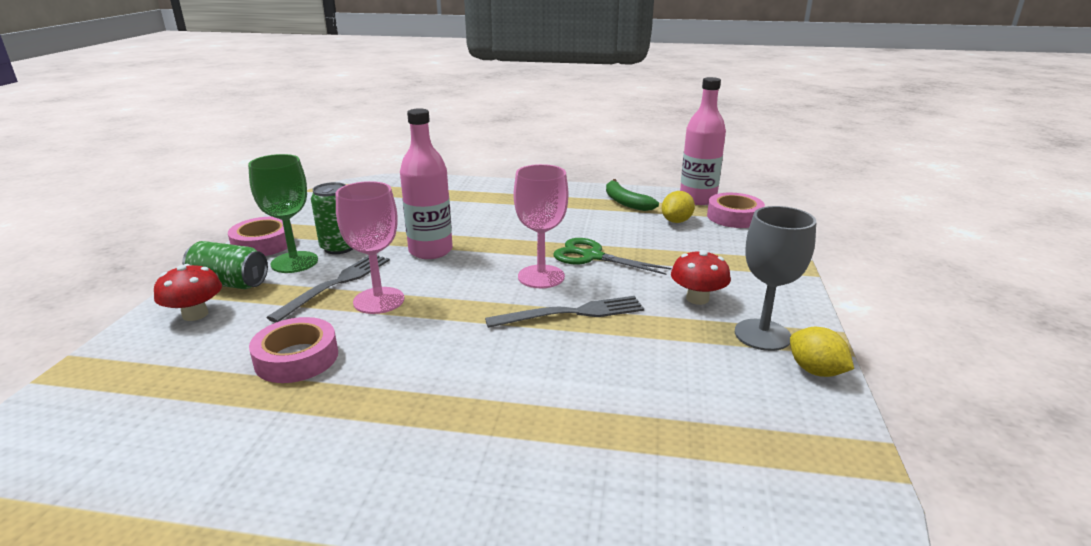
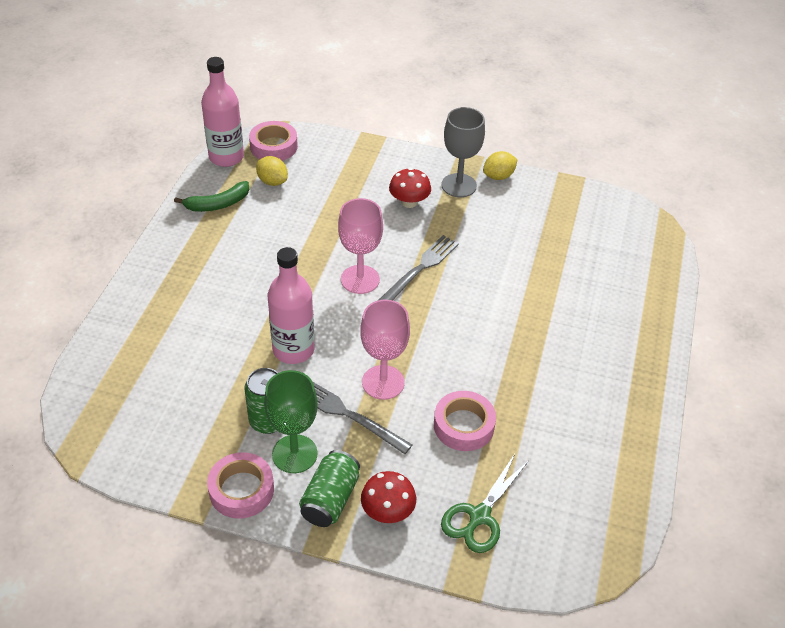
camera: 85 degrees left, 20 degrees up
(571, 313) = (420, 269): grey fork -> grey fork turned 45 degrees clockwise
(592, 256) = (330, 244): green scissors -> green scissors (479, 516)

